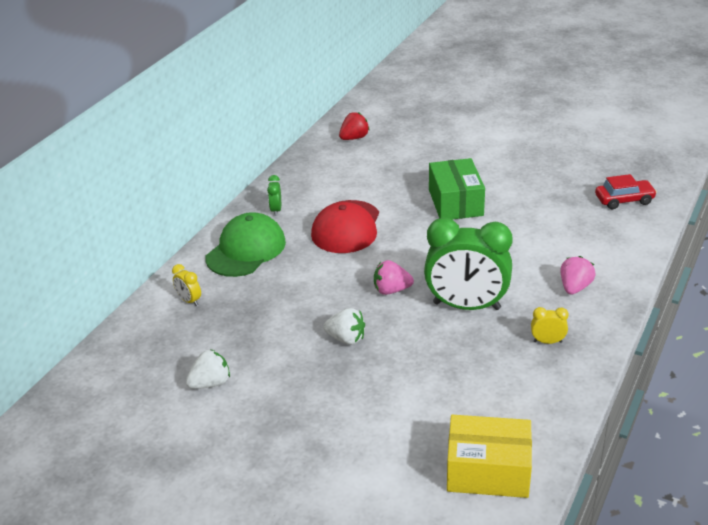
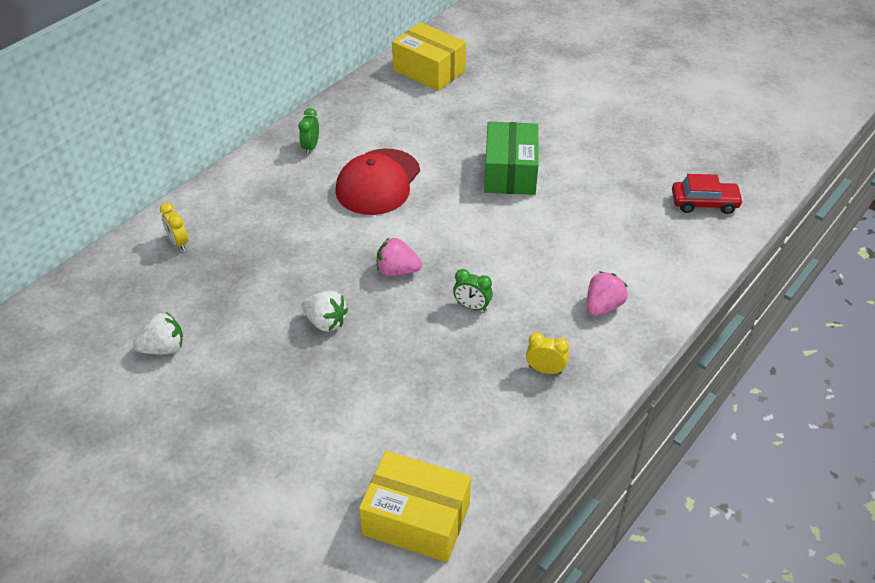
camera: 10 degrees right, 10 degrees up
(246, 250) = (260, 191): green cap -> none
(354, 138) = (429, 70): red strawberry -> yellow box
(466, 306) = (472, 306): green clock -> green clock, size x0.40

